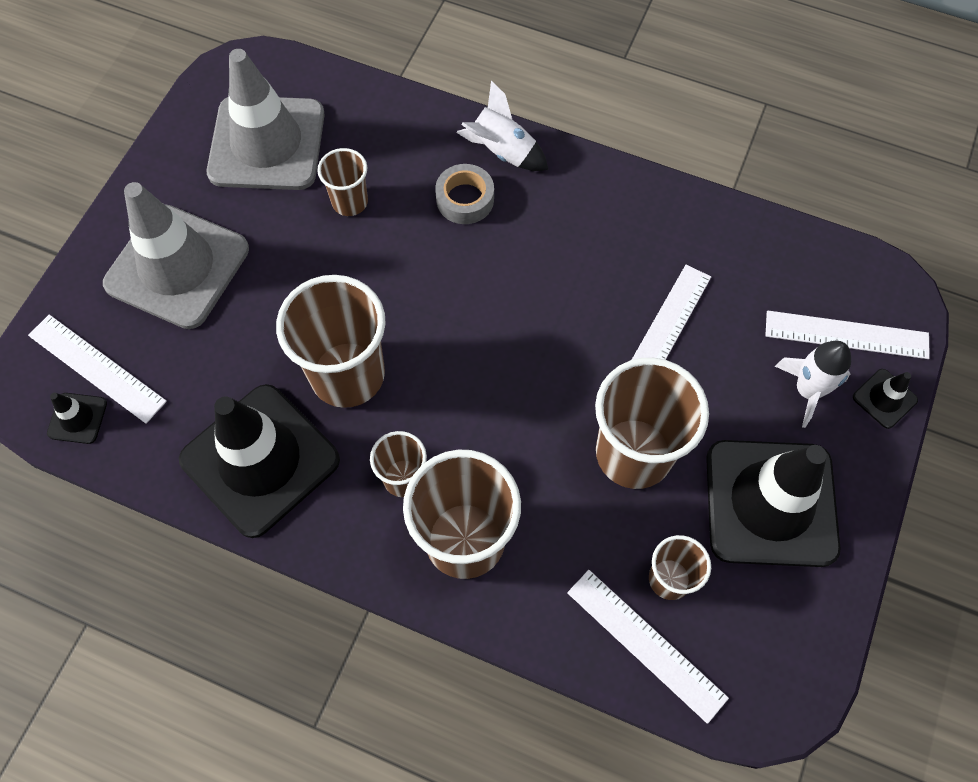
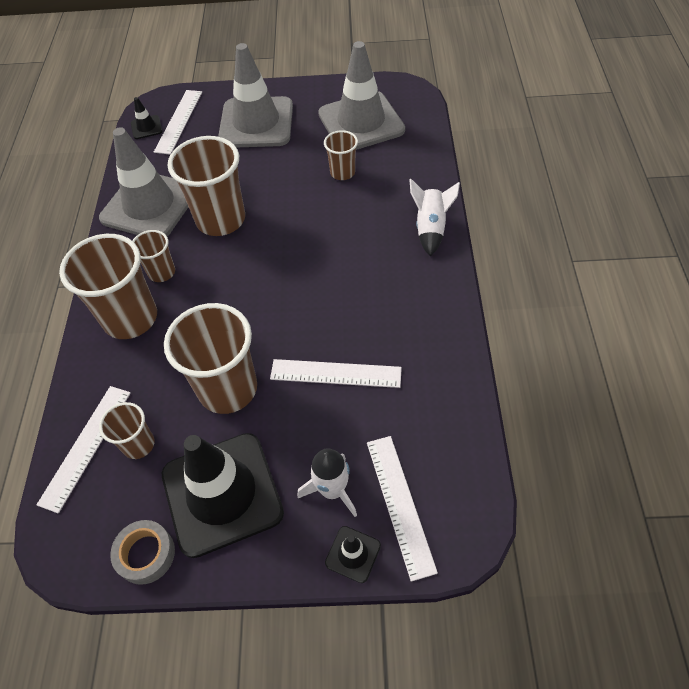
camera: 70 degrees right, 10 degrees down
(260, 460) = (149, 205): black traffic cone -> grey traffic cone
(465, 199) = (379, 224): grey tape -> grey tape (146, 554)

